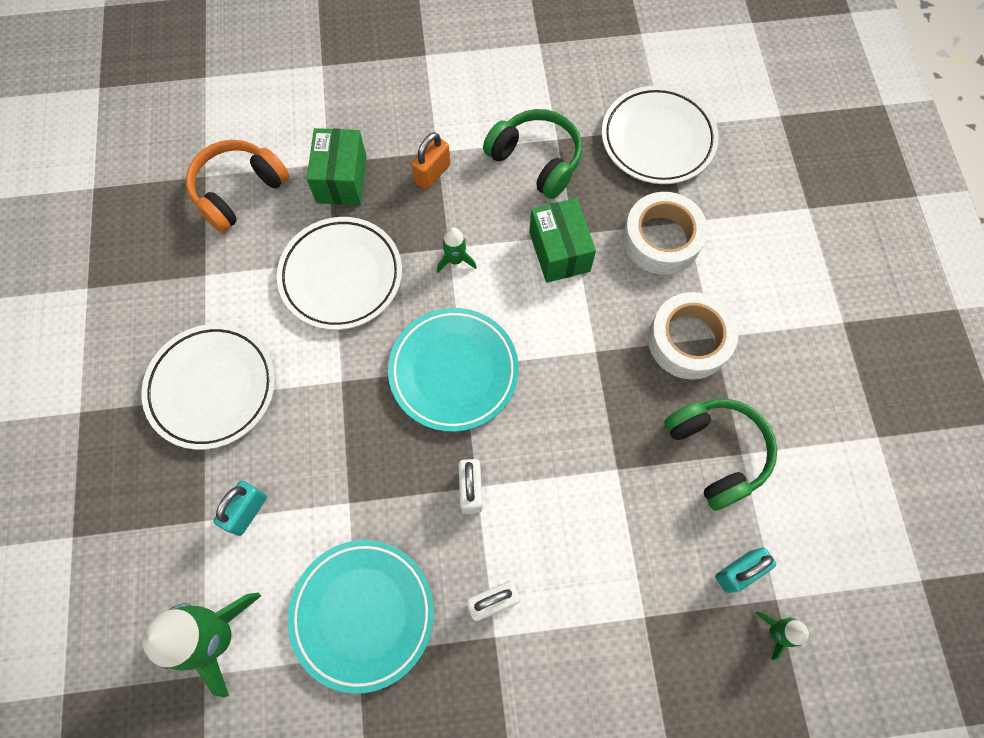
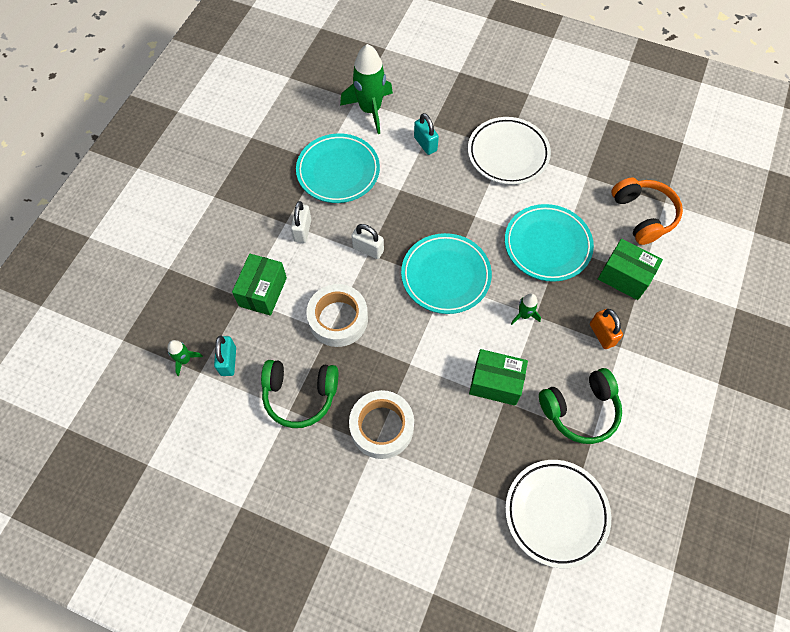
camera: 120 degrees right, 5 degrees down
(341, 276) = (547, 245): white plate -> turquoise plate
(618, 594) = (263, 292): none -> green box
(661, 239) = (467, 459): white tape -> white tape (338, 319)

